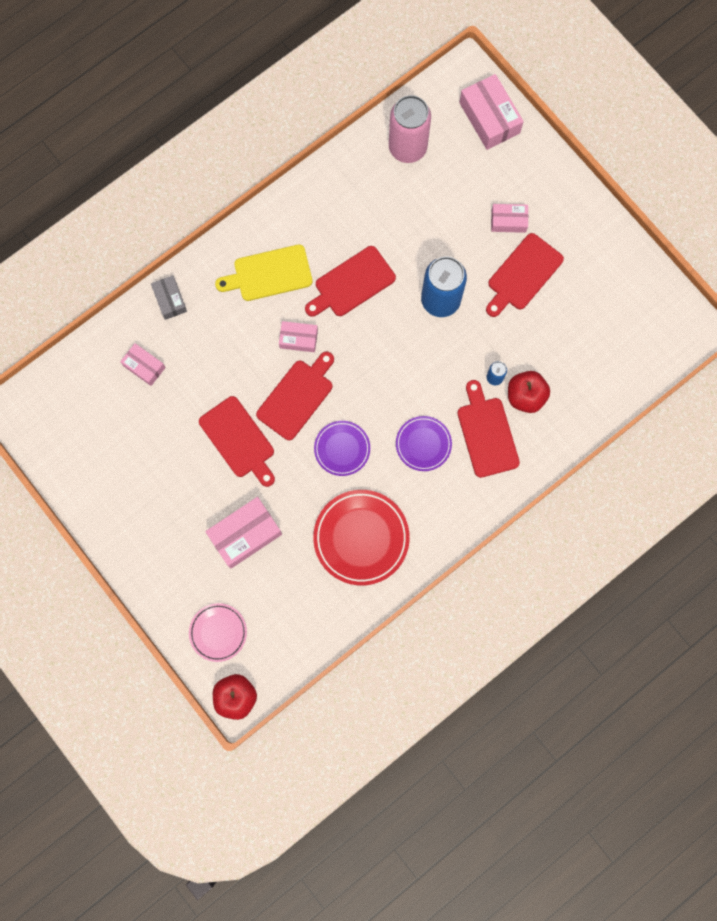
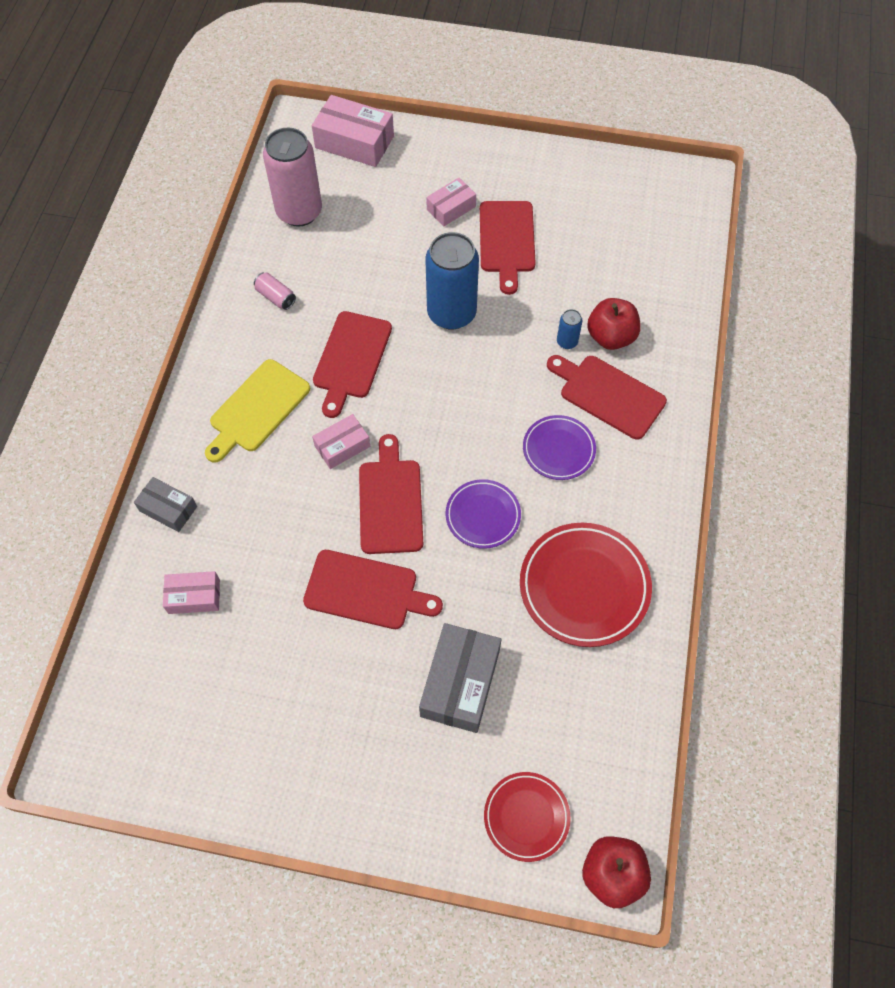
camera: 40 degrees left, 15 degrees down
(218, 632) = (526, 817): pink plate -> red plate
(245, 534) = (460, 683): pink box -> grey box
(341, 202) = (276, 297): none -> pink can

